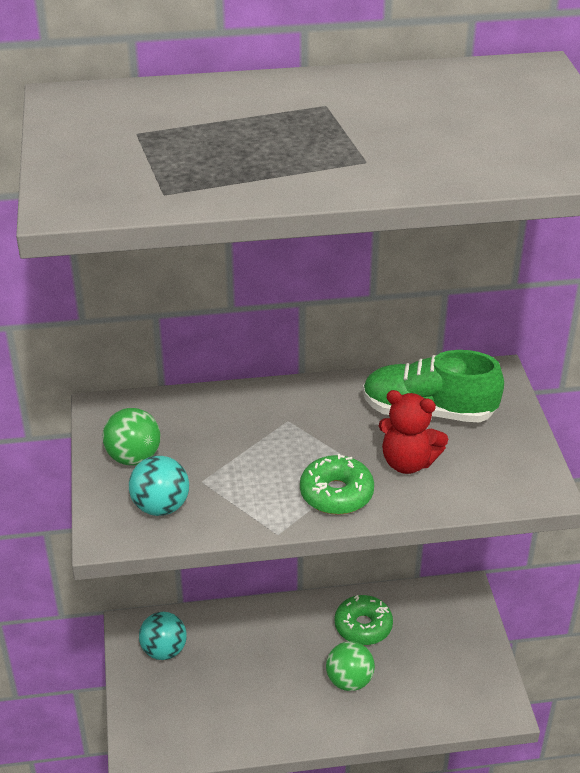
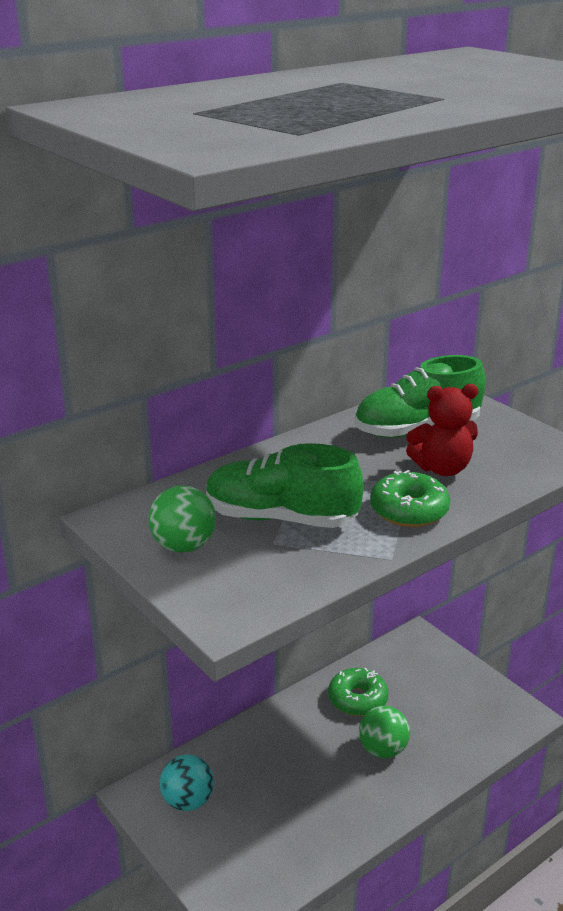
camera: 30 degrees left, 10 degrees down
(161, 506) = (255, 576): turquoise ball -> none
(227, 460) = (281, 518): none -> green shoe

